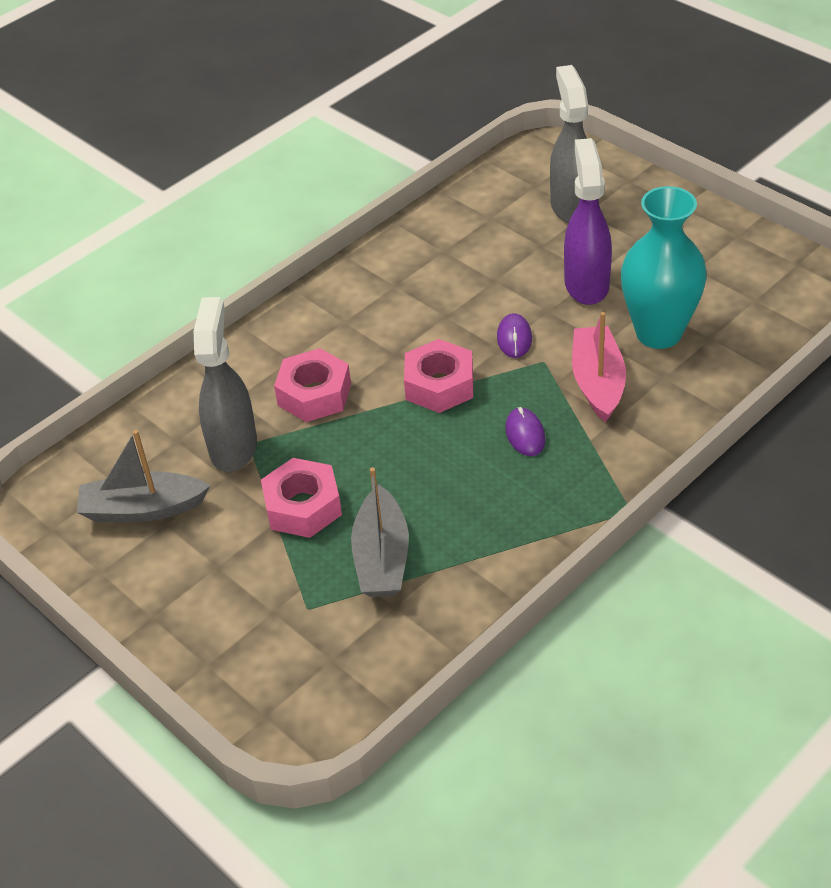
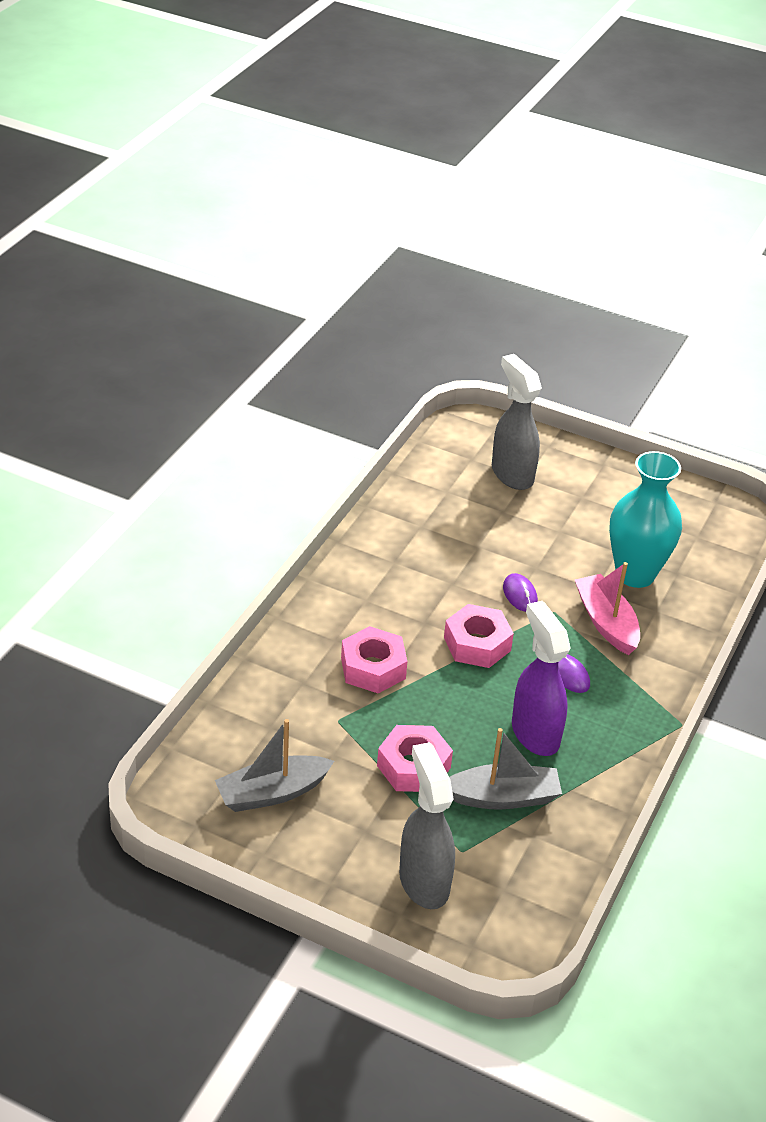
camera: 25 degrees left, 5 degrees down
(233, 446) = (325, 725): grey spray bottle -> grey spray bottle (423, 881)
(382, 557) = (502, 797): grey boat -> grey boat turned 75 degrees counterclockwise
(586, 284) = (557, 540): purple spray bottle -> purple spray bottle (534, 733)

